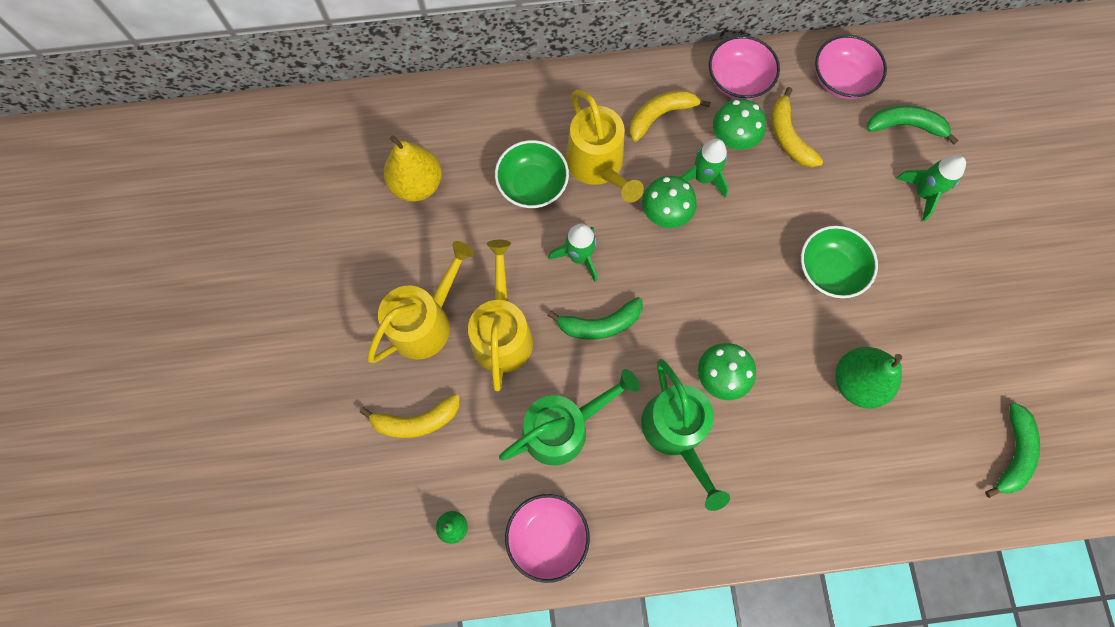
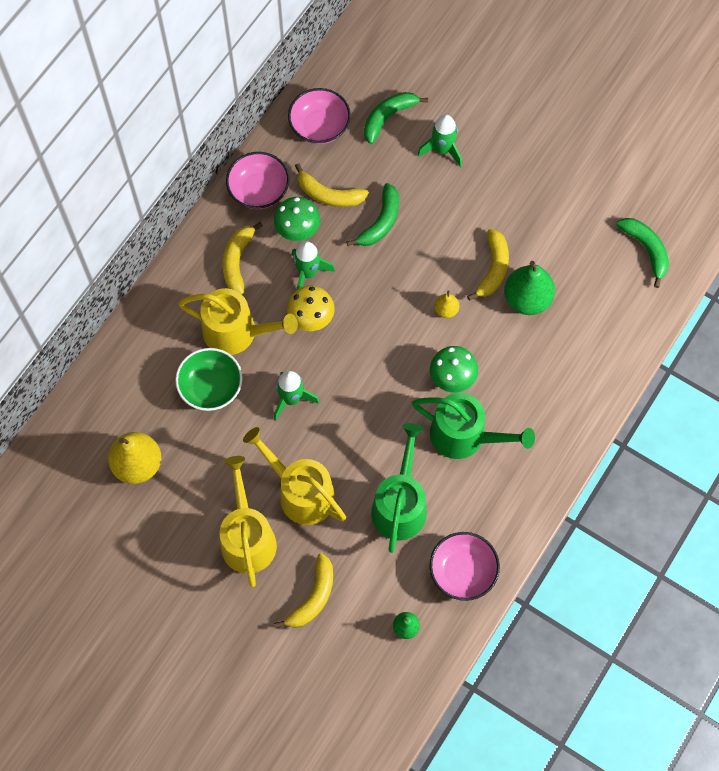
camera: 50 degrees left, 5 degrees down
(600, 324) = (351, 424): green banana -> green banana (380, 222)
(665, 213) = (311, 318): green mushroom -> yellow mushroom
(778, 319) = (446, 310): none -> yellow pear
(829, 270) = (442, 251): green bowl -> none
(856, 327) = (493, 268): none -> yellow banana

